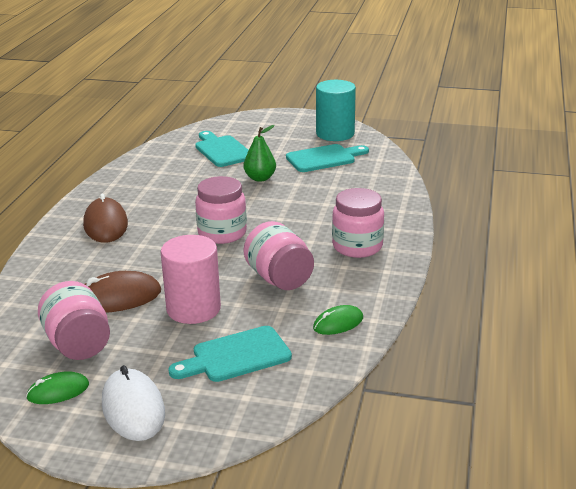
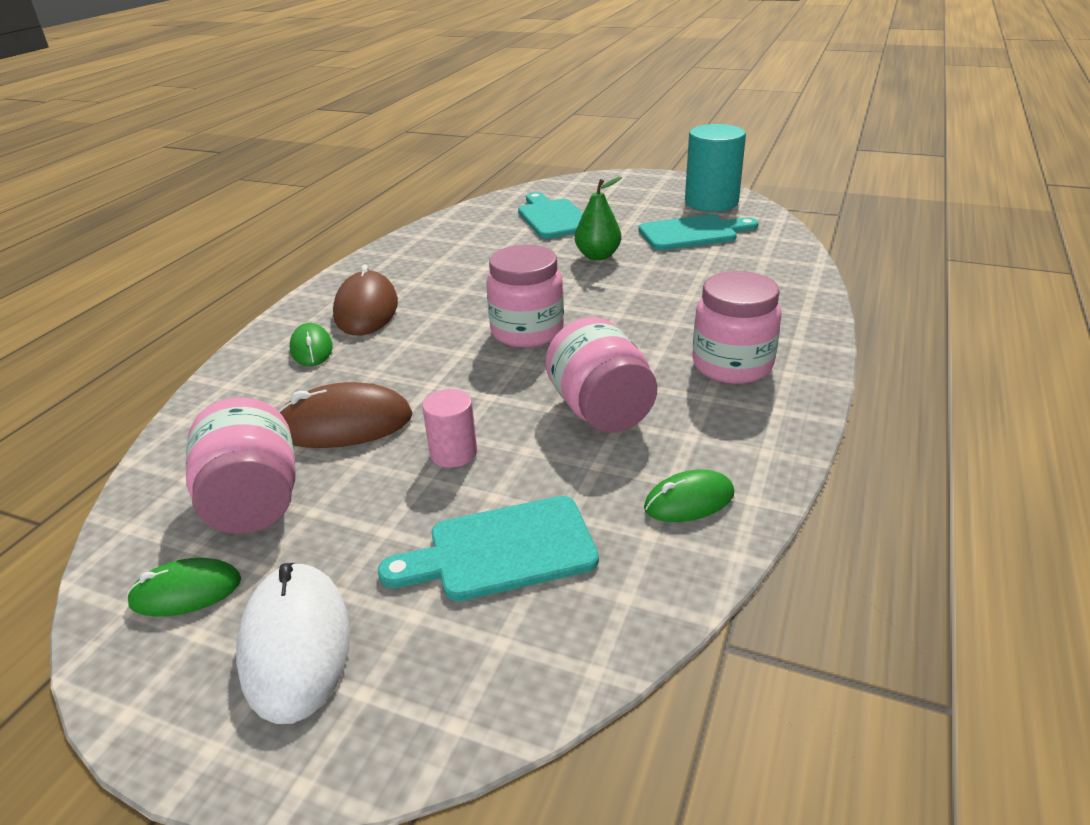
camera: 10 degrees right, 5 degrees up
(77, 253) = (311, 348): none -> green mouse
(193, 309) = (453, 453): pink cylinder -> pink cylinder, size x0.54

